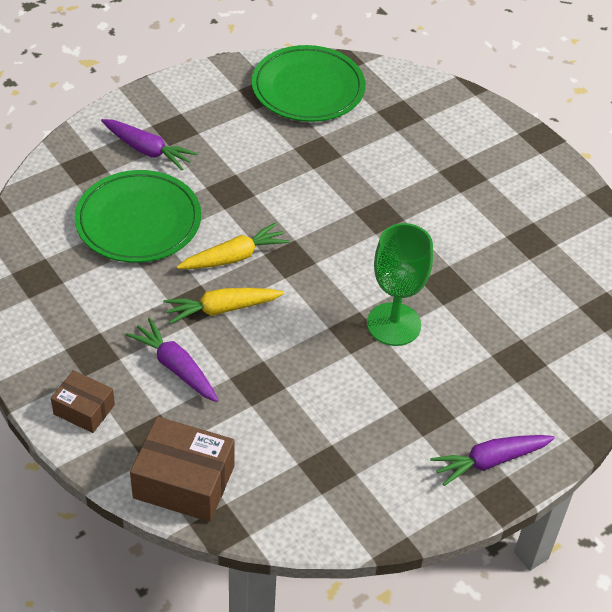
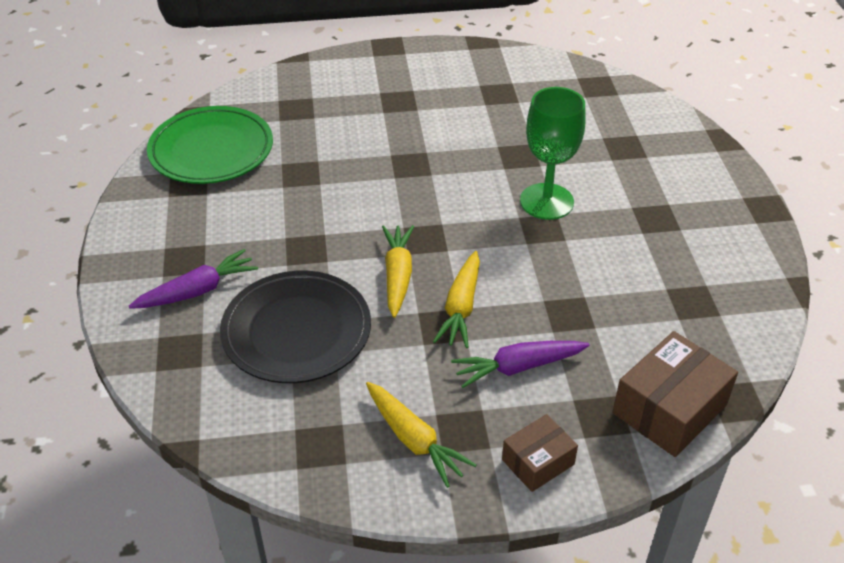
camera: 60 degrees left, 5 degrees down
(68, 328) = (414, 440): none -> yellow carrot
(138, 221) = (296, 331): green plate -> black plate
(490, 461) = (724, 201): purple carrot -> none

